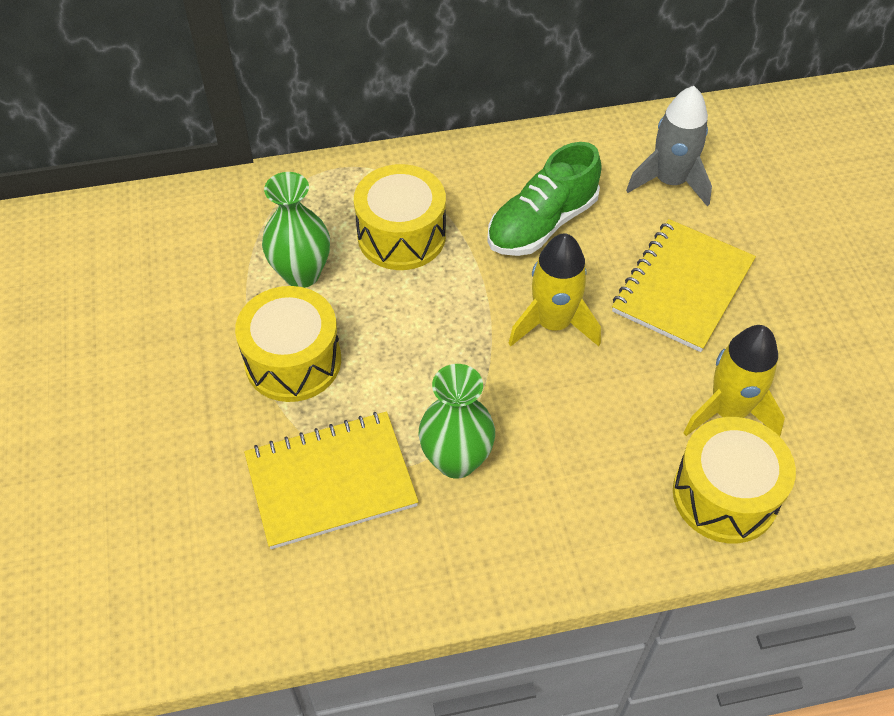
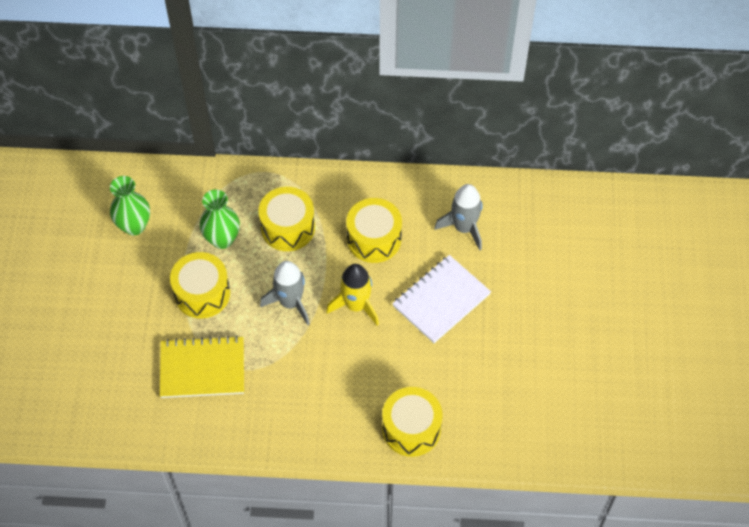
camera: 15 degrees right, 5 degrees up
(445, 342) = (290, 302): none -> grey rocket
(456, 460) = (273, 373): green vase -> green vase (134, 226)
(542, 224) = (374, 239): green shoe -> yellow drum
(682, 287) = (441, 300): yellow notebook -> white notebook
(728, 411) = (434, 382): yellow rocket -> none

